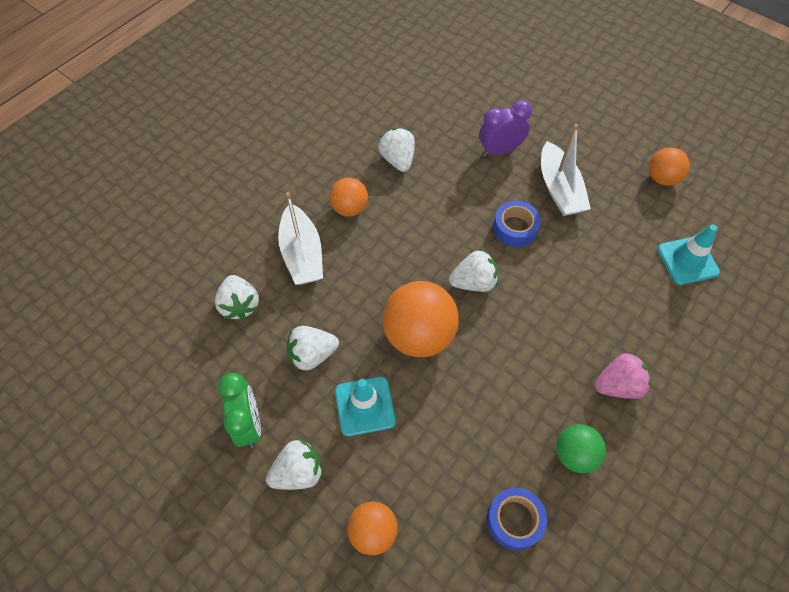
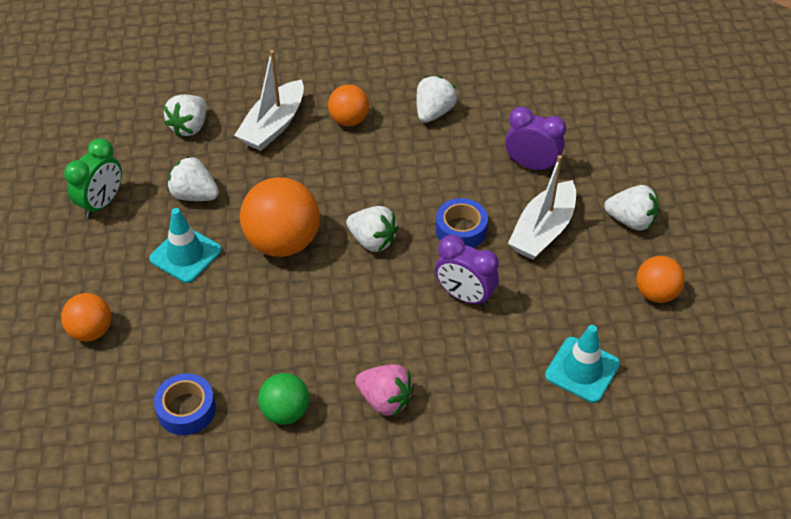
camera: 45 degrees right, 10 degrees down
(298, 472) = (94, 257): white strawberry -> white strawberry (630, 220)
(572, 271) = (464, 296): none -> purple clock

